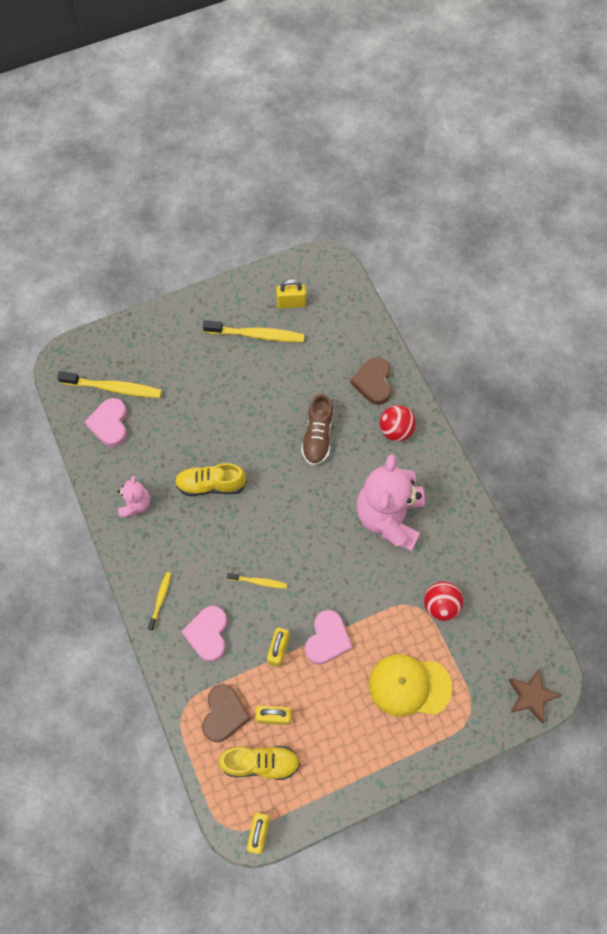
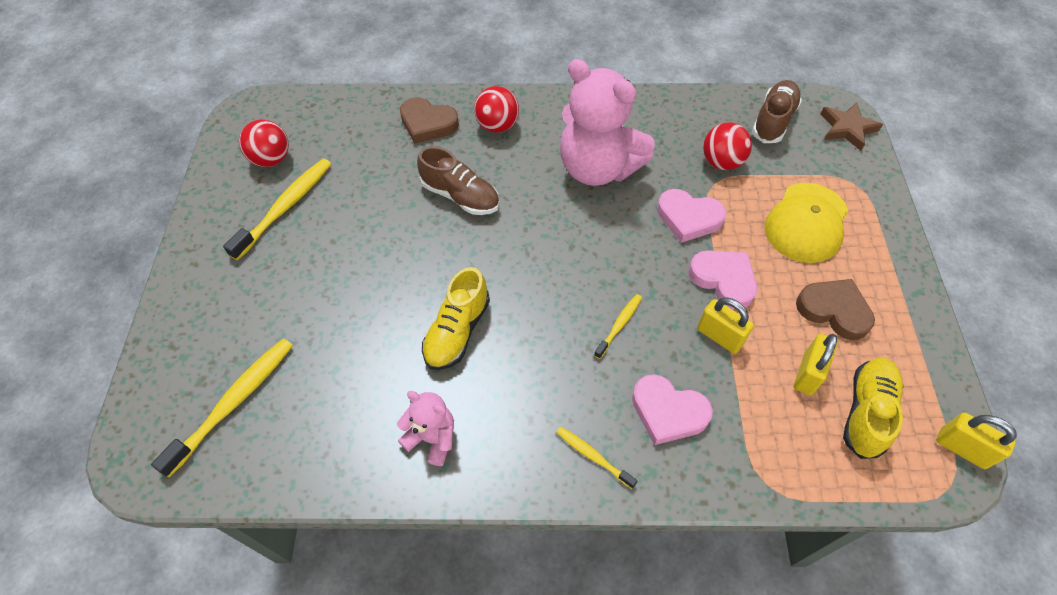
camera: 65 degrees left, 10 degrees down
(110, 424) = (286, 428): pink heart -> pink heart (688, 218)
(224, 714) = (788, 432): brown heart -> brown heart (834, 310)
(291, 303) = (271, 159): yellow padlock -> red ball
(508, 633) = (773, 121): none -> brown shoe

